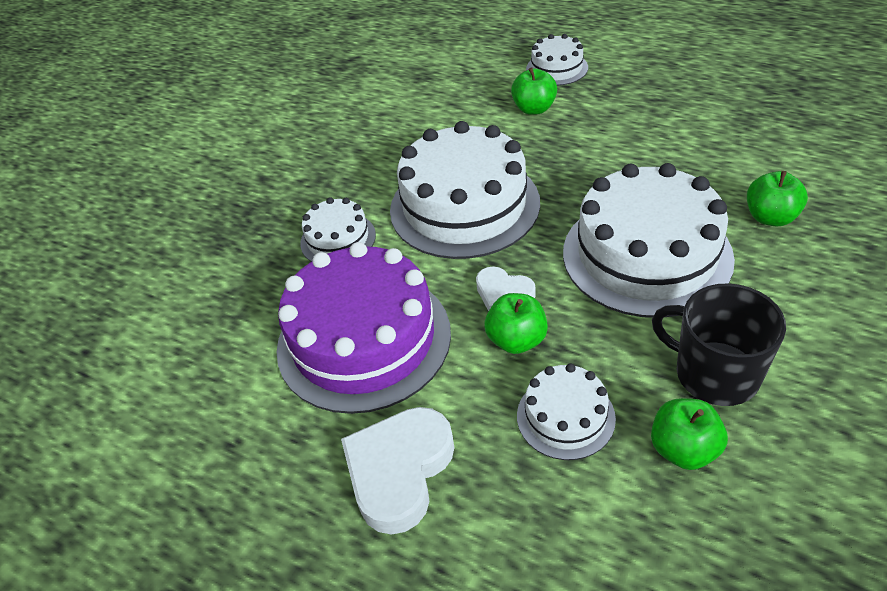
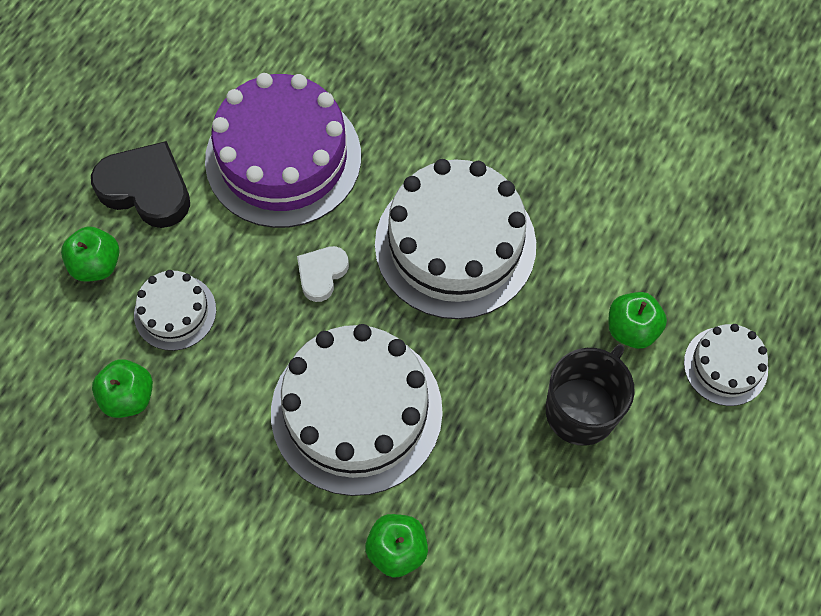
camera: 85 degrees right, 20 degrees up
(338, 239) = (418, 128): white cake -> none
(399, 471) = (146, 189): white heart -> black heart
(516, 340) = (263, 281): green apple -> green apple (96, 265)
(714, 373) = (199, 439): black mug -> black mug (582, 409)

